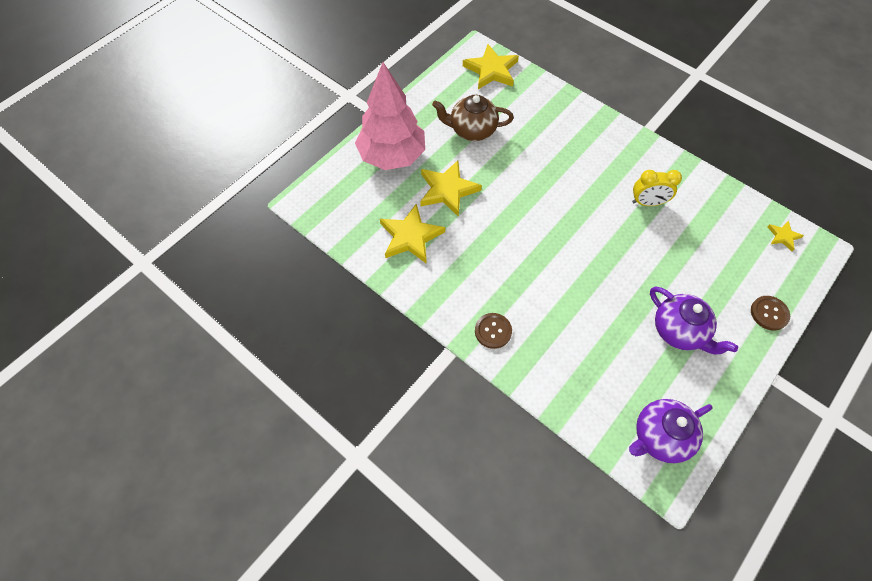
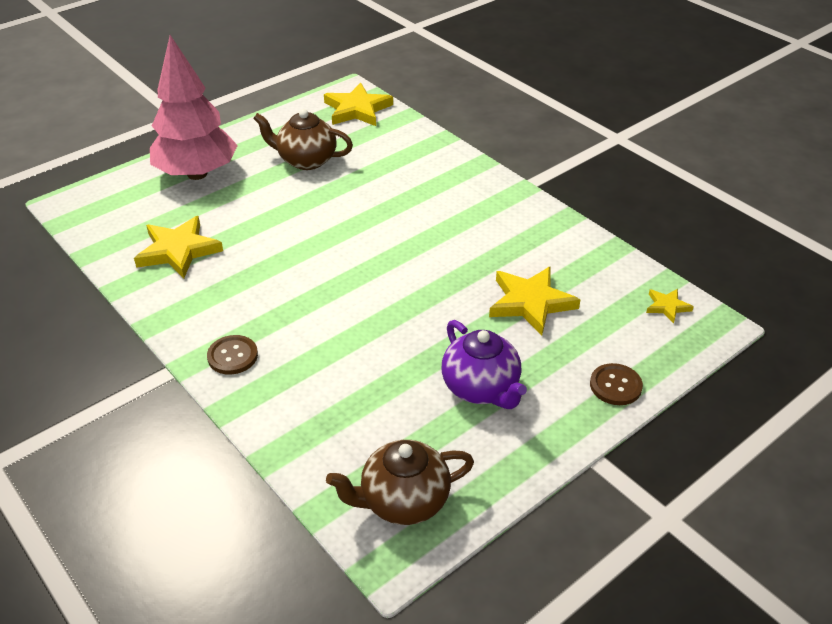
camera: 10 degrees right, 20 degrees down
(447, 190) = (247, 212): yellow star -> yellow star (530, 303)
(647, 202) = (496, 252): yellow clock -> none
(659, 437) = (403, 501): purple teapot -> brown teapot

